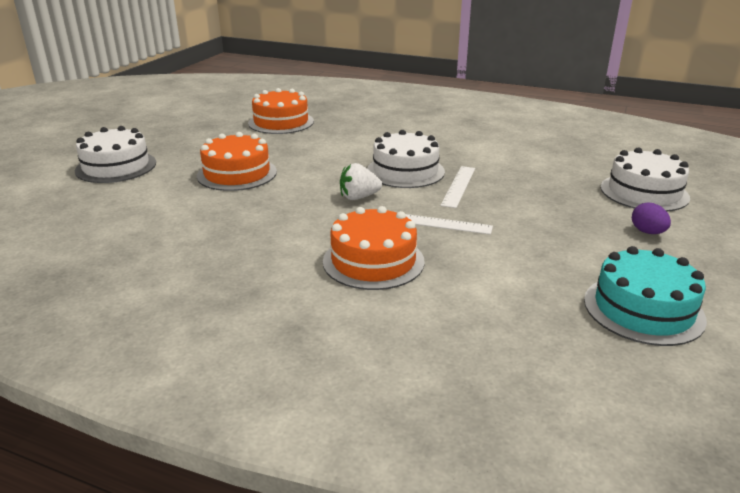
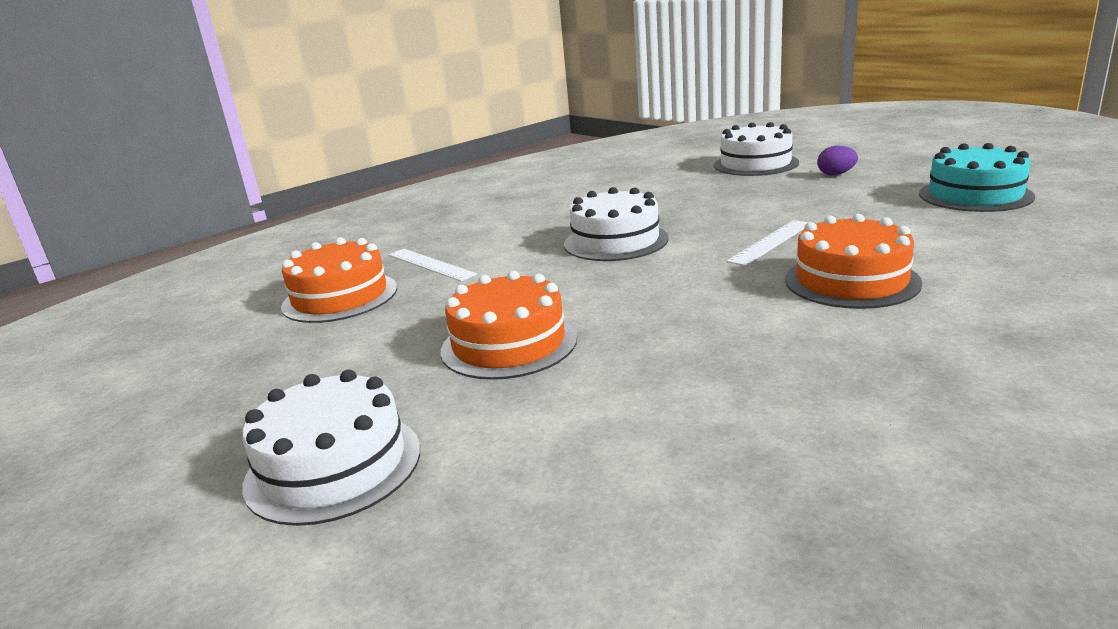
camera: 60 degrees left, 5 degrees down
(358, 197) = (670, 272): white strawberry -> none
(458, 186) = (682, 222): white ruler -> white ruler (430, 264)

